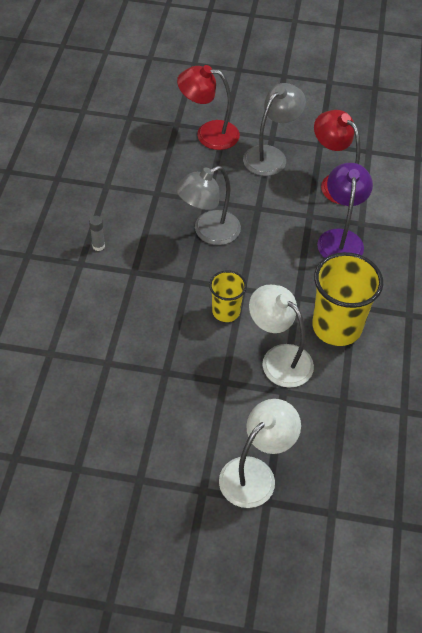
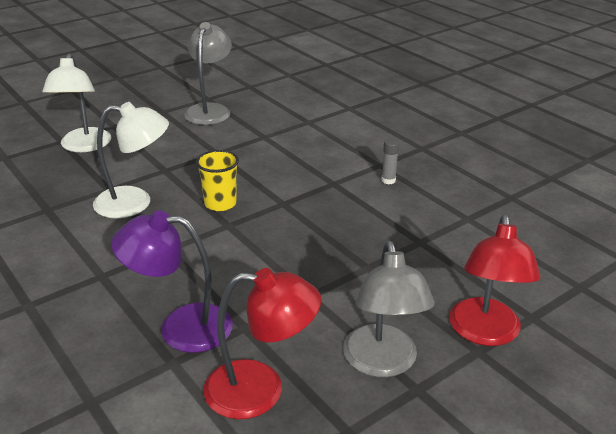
camera: 135 degrees right, 20 degrees down
(208, 134) = (485, 333): red lamp -> red lamp turned 135 degrees clockwise
(208, 232) = (322, 244): grey lamp -> grey lamp (210, 110)
(336, 327) = (102, 250): yellow cup -> none
(340, 238) = (180, 327): purple lamp -> purple lamp turned 135 degrees clockwise

